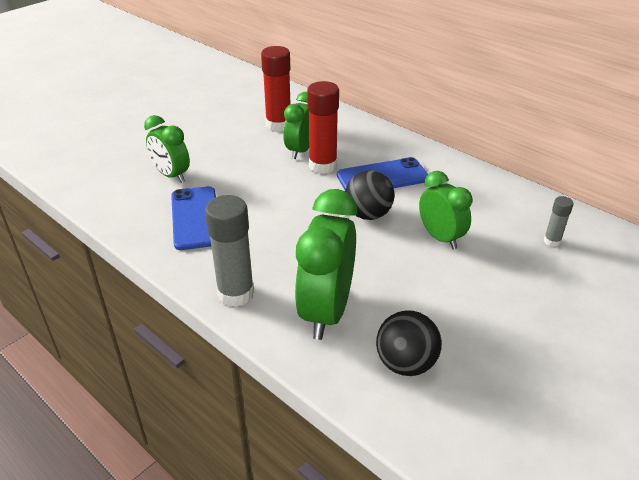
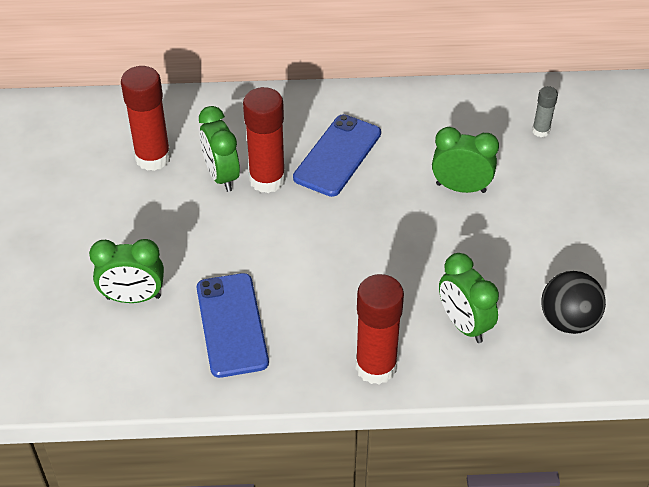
camera: 45 degrees left, 10 degrees up
(195, 218) = (231, 325): blue phone -> blue phone turned 45 degrees clockwise
(236, 293) = (376, 367): grey glue stick -> red glue stick
(326, 311) = (464, 324): green clock -> green clock, size x0.63
(368, 214) = (377, 206): black ball -> none

